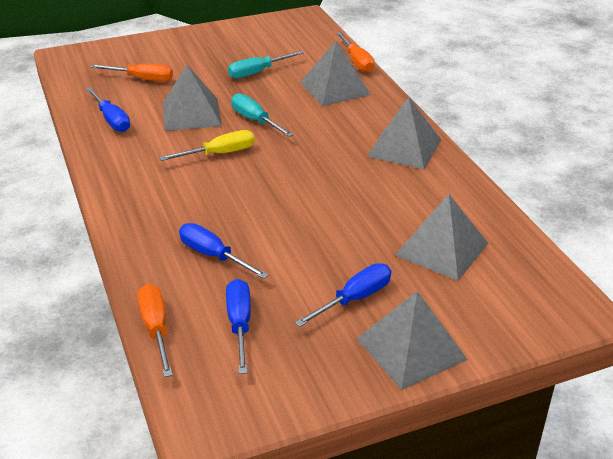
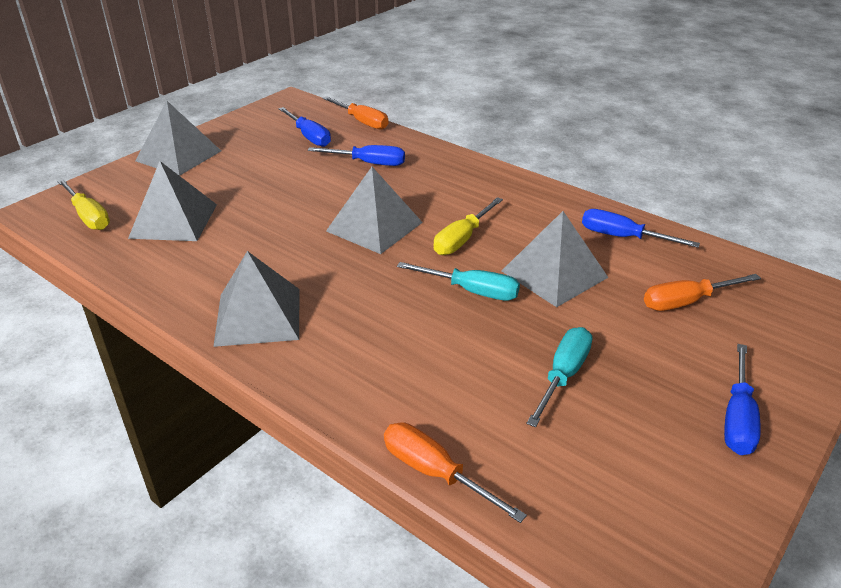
camera: 150 degrees right, 0 degrees up
(335, 88) = (421, 387): grey pyramid -> grey pyramid (374, 226)
(354, 299) = (235, 169): blue screwdriver -> blue screwdriver (737, 418)
(525, 283) = (88, 216): none -> yellow screwdriver

